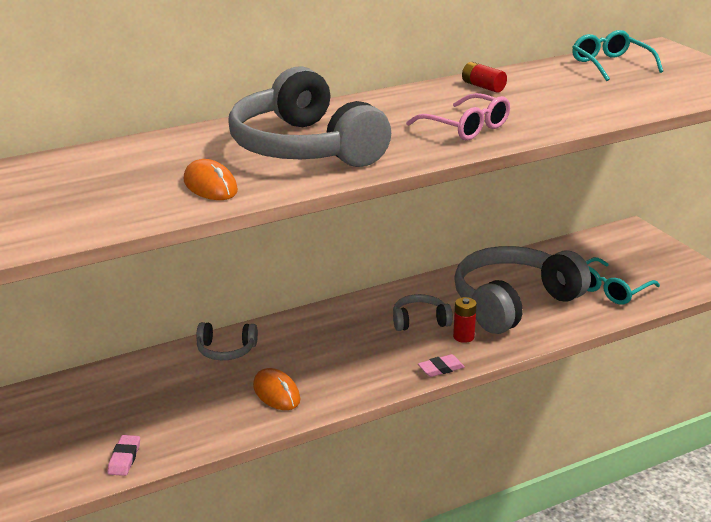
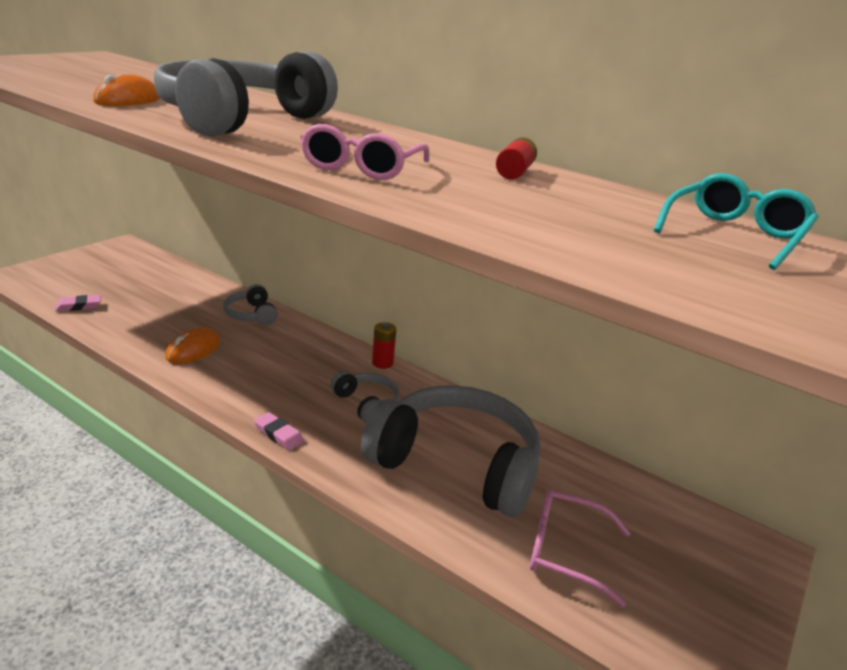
camera: 60 degrees right, 0 degrees up
(463, 337) = (353, 439): red battery -> red battery (382, 363)
(611, 290) = (565, 551): turquoise glasses -> pink glasses

